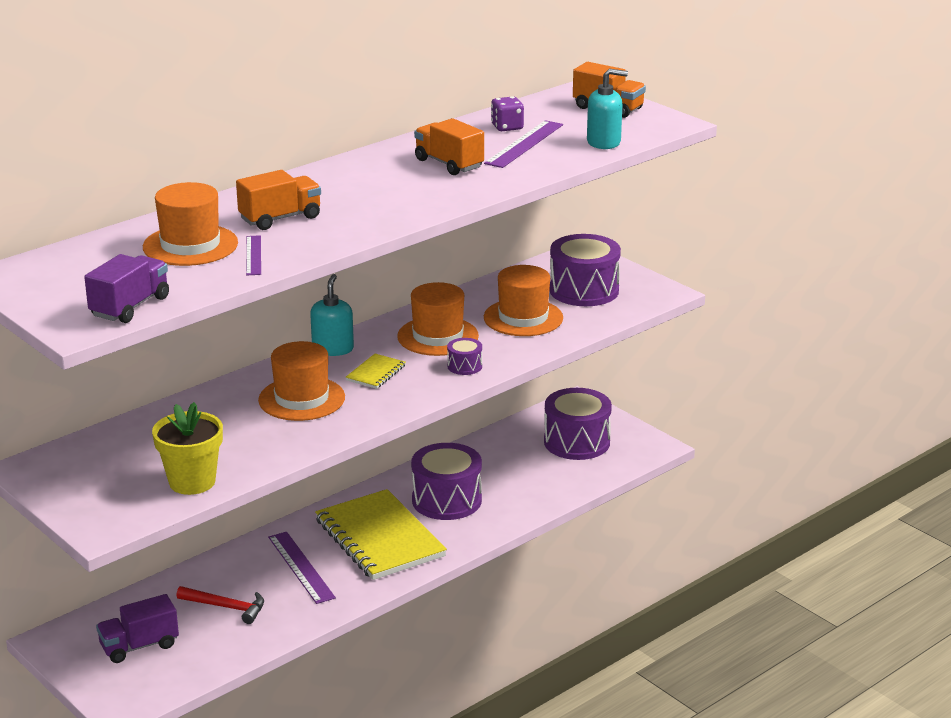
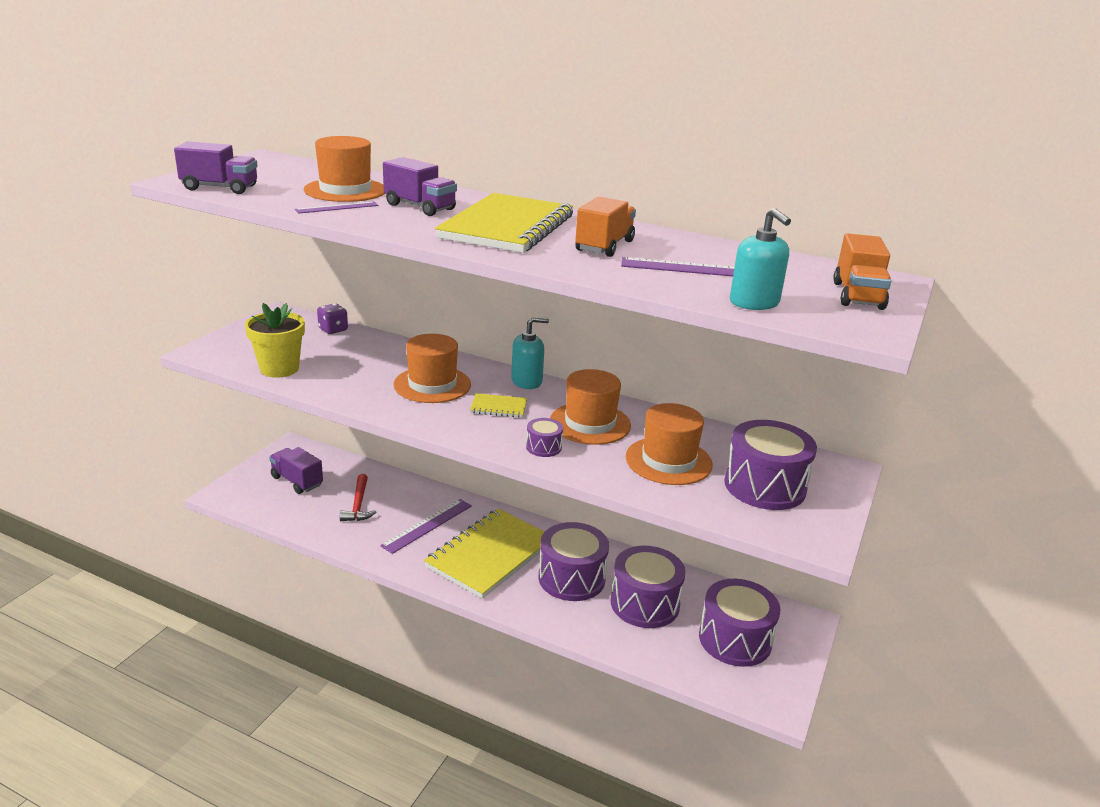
camera: 65 degrees right, 0 degrees up
(280, 218) = (420, 207): orange truck -> purple truck
(371, 191) = (507, 227): none -> yellow notebook
(506, 471) = (644, 603): none -> purple drum
(507, 127) = (730, 258): purple dice -> purple dice (333, 329)

